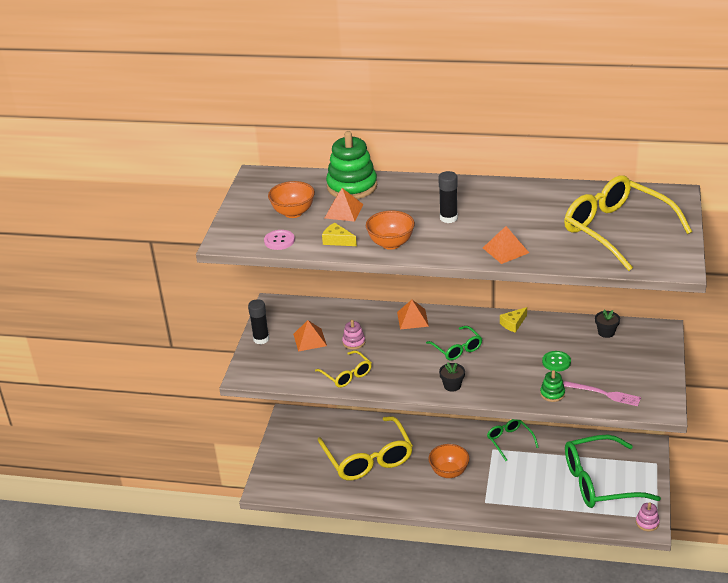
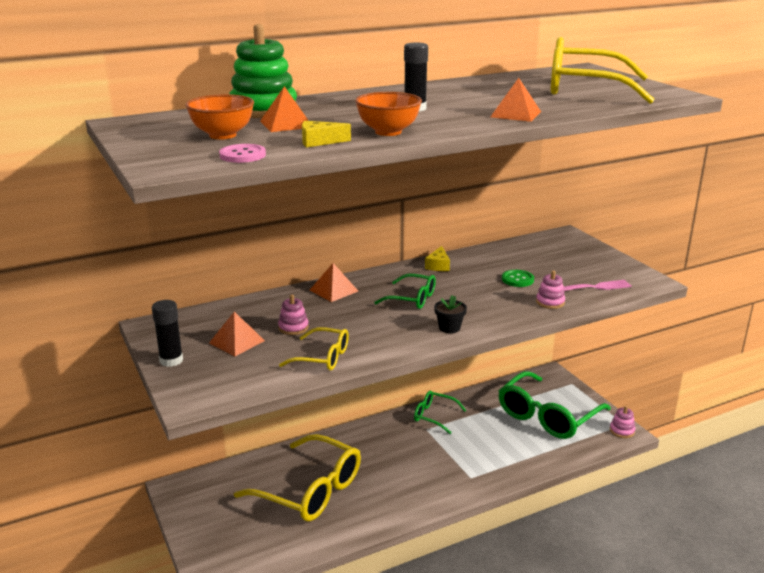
camera: 40 degrees left, 10 degrees down
(449, 472) = (407, 466): orange bowl -> none
(552, 394) = (550, 302): green stacking toy -> pink stacking toy
(606, 332) = (526, 248): black flower pot -> none

